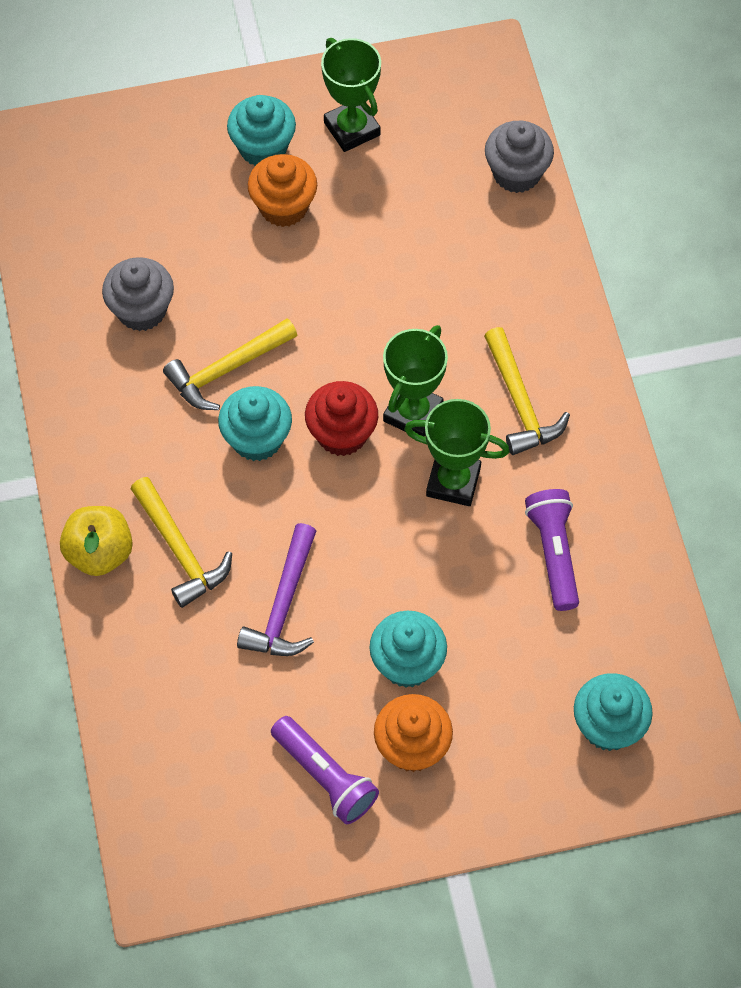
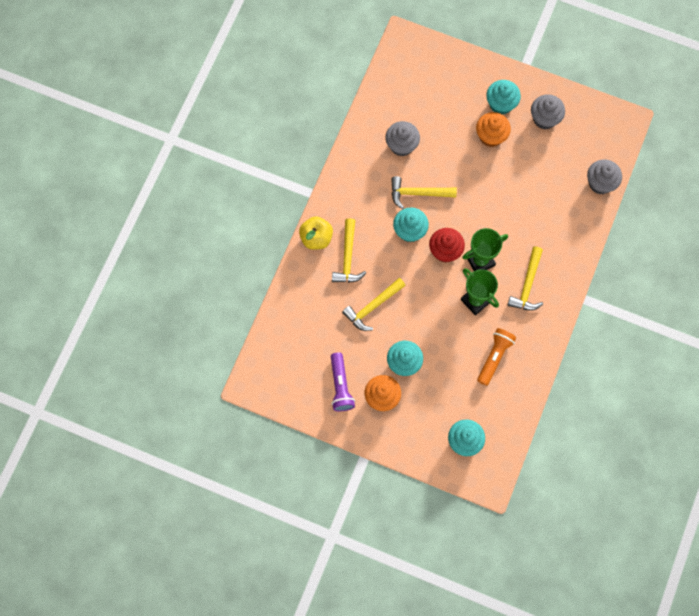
camera: 35 degrees right, 10 degrees up
(284, 604) = (372, 306): purple hammer -> yellow hammer
(352, 129) = (544, 119): green trophy -> grey cupcake
(553, 553) = (494, 357): purple flashlight -> orange flashlight

